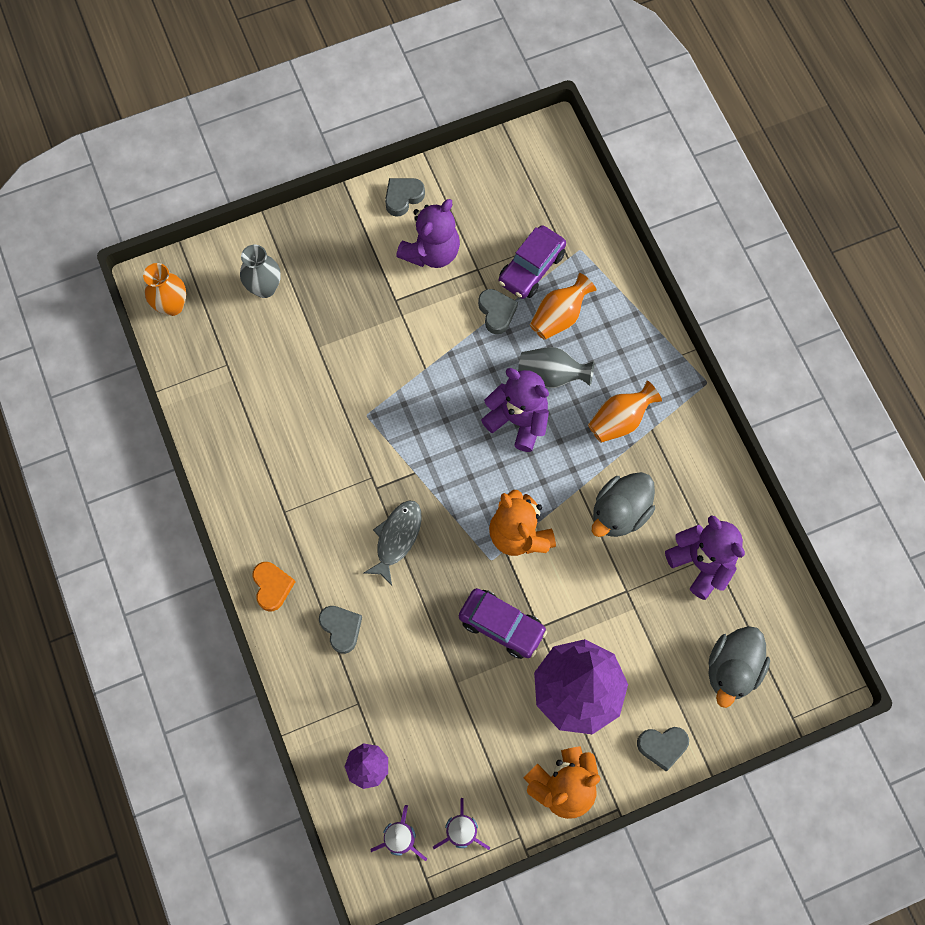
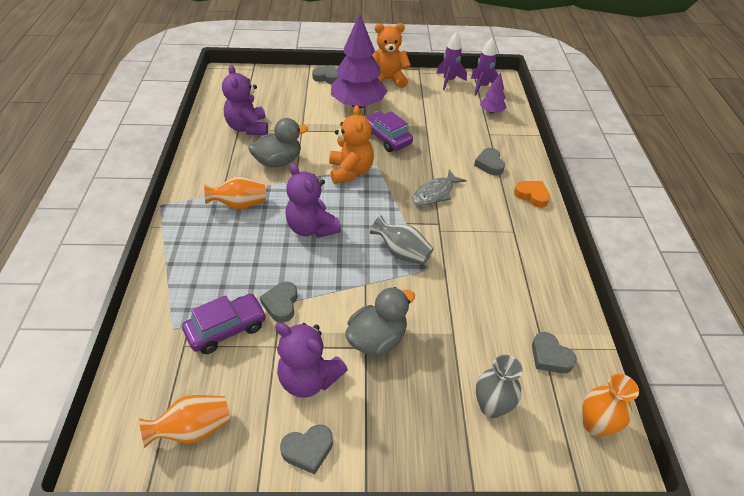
camera: 160 degrees left, 25 degrees down
(219, 357) = (550, 356): none -> grey heart
(272, 586) = (532, 196): orange heart -> orange heart turned 120 degrees clockwise
(431, 252) = (309, 379): purple teddy bear -> purple teddy bear turned 120 degrees counterclockwise
(552, 375) = (267, 246): grey vase -> grey vase (402, 253)
(559, 316) = (231, 283): orange vase -> orange vase (193, 429)
(732, 669) = (268, 89): grey duck -> grey duck (377, 339)

